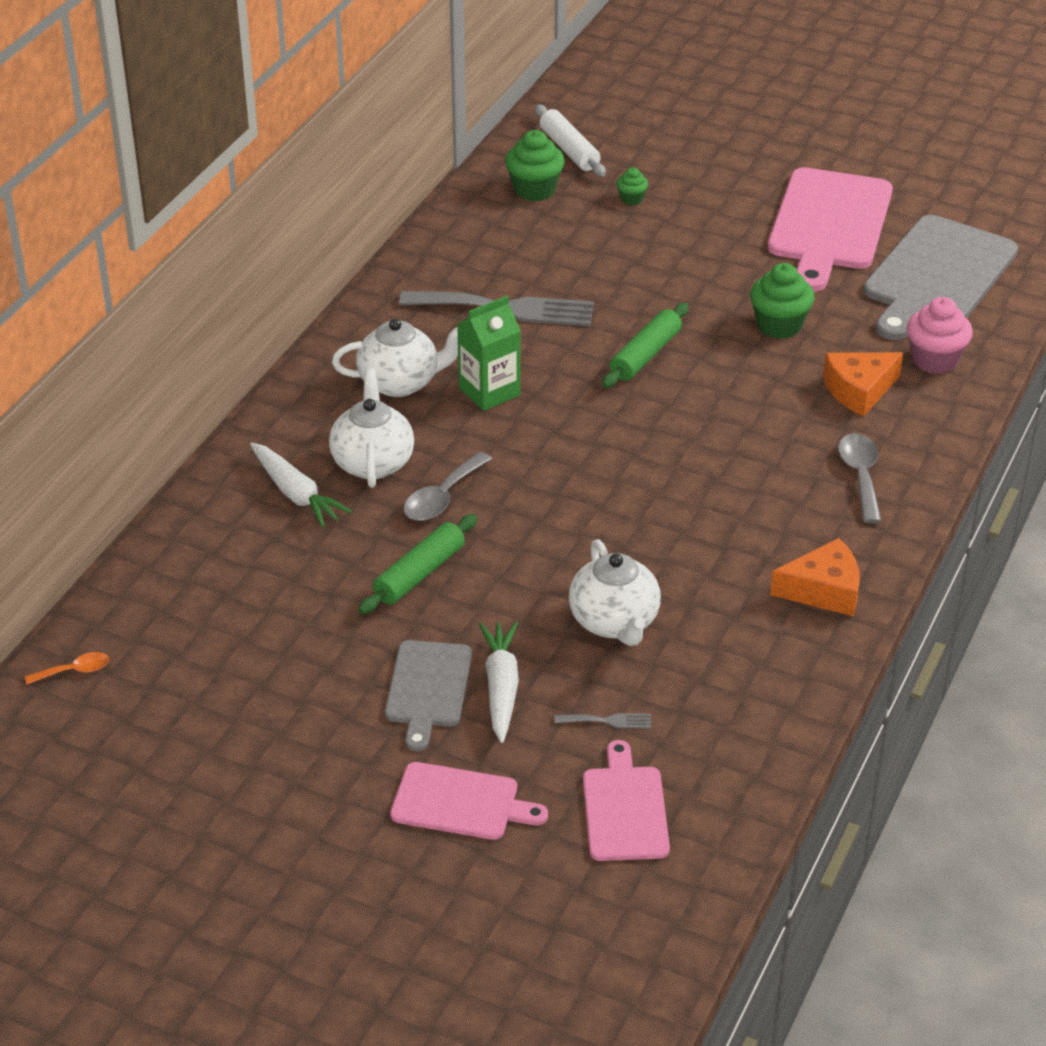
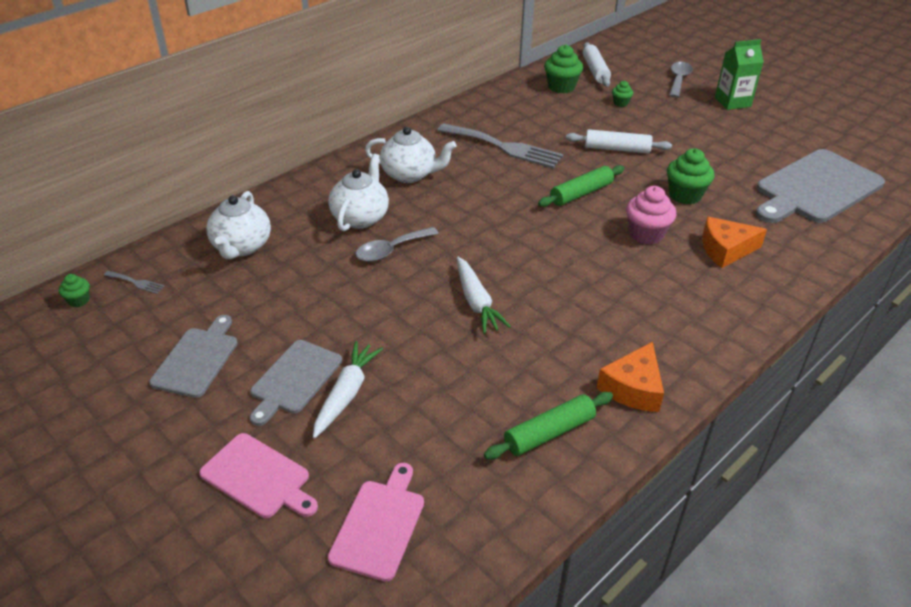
camera: 20 degrees right, 0 degrees up
(74, 671) = (79, 300): orange spoon -> green cupcake
(290, 699) = (197, 359): none -> grey cutting board
(296, 494) = (299, 225): white carrot -> white carrot (476, 302)
(419, 574) = (342, 296): green rolling pin -> green rolling pin (549, 433)
(489, 392) = (463, 192): green carton -> green carton (732, 102)
(608, 721) = (409, 444): grey fork -> grey fork (136, 283)
(614, 622) = (458, 368): white teapot -> white teapot (241, 247)
(661, 276) = (617, 149): none -> white rolling pin
(823, 590) = (633, 388): orange cheese -> orange cheese turned 105 degrees clockwise
(829, 224) = (749, 142): pink cutting board -> none
(860, 476) = (701, 309): grey spoon -> grey spoon (678, 80)
(934, 360) = (793, 242): pink cupcake -> pink cupcake (646, 234)

